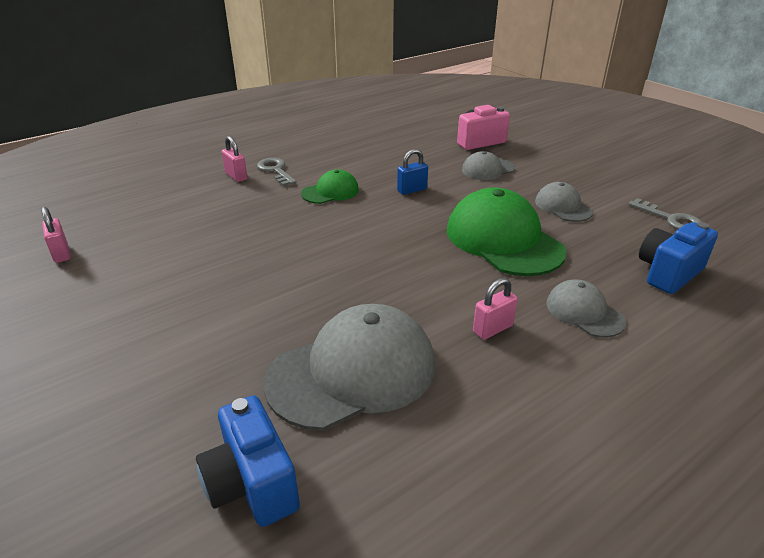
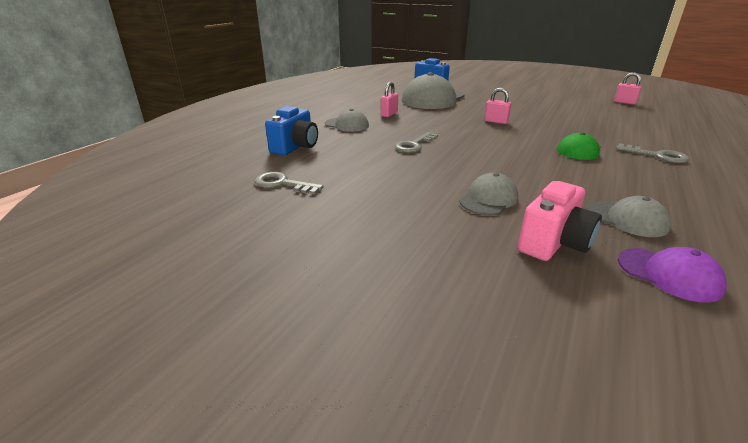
camera: 155 degrees right, 5 degrees down
(236, 176) = (669, 146): pink padlock -> pink padlock (496, 121)
(412, 190) = (524, 163): blue padlock -> none
(440, 123) = (669, 274): none -> purple cap
(503, 240) = (414, 145): green cap -> grey key
(563, 206) = (384, 175): grey cap -> grey cap (626, 219)

